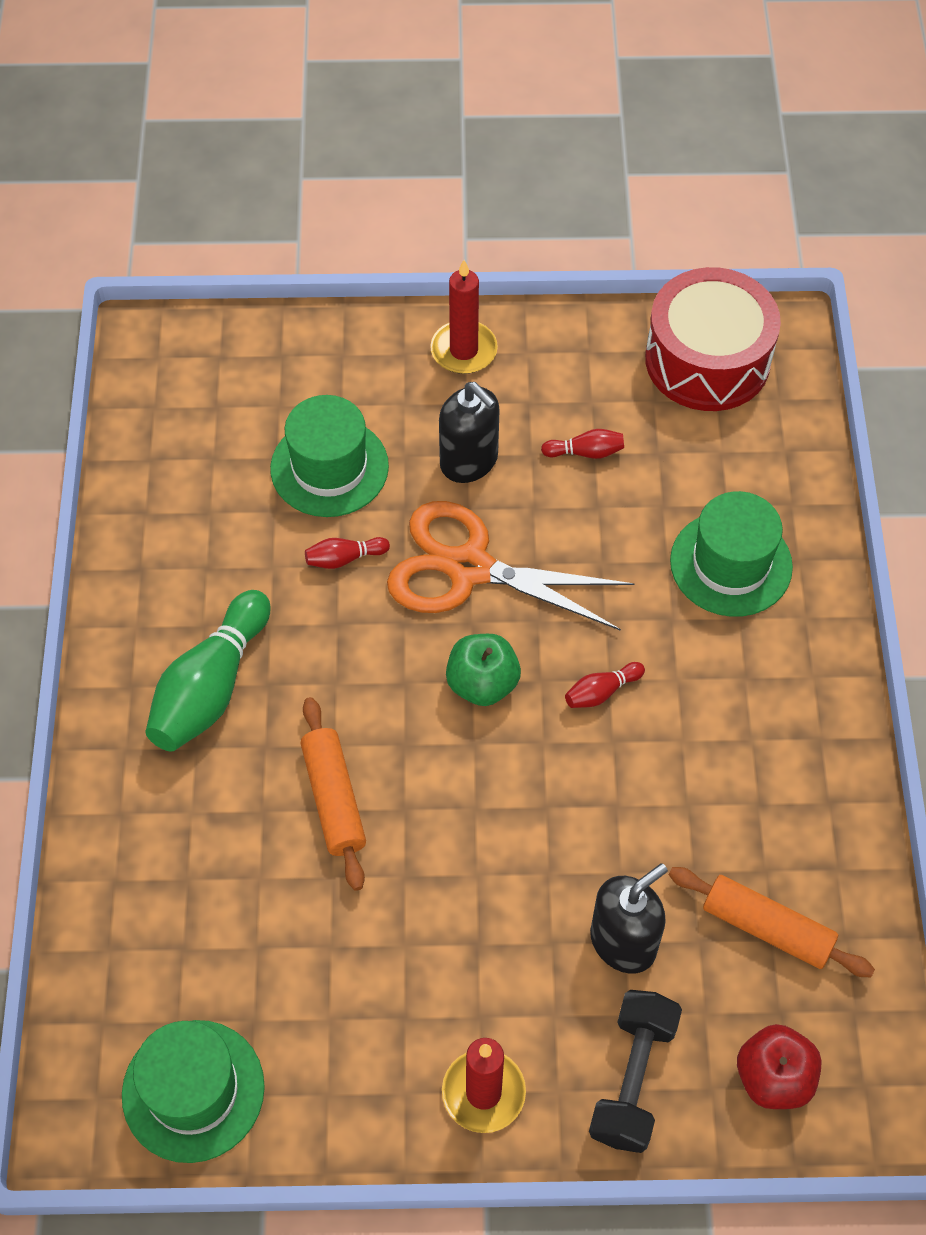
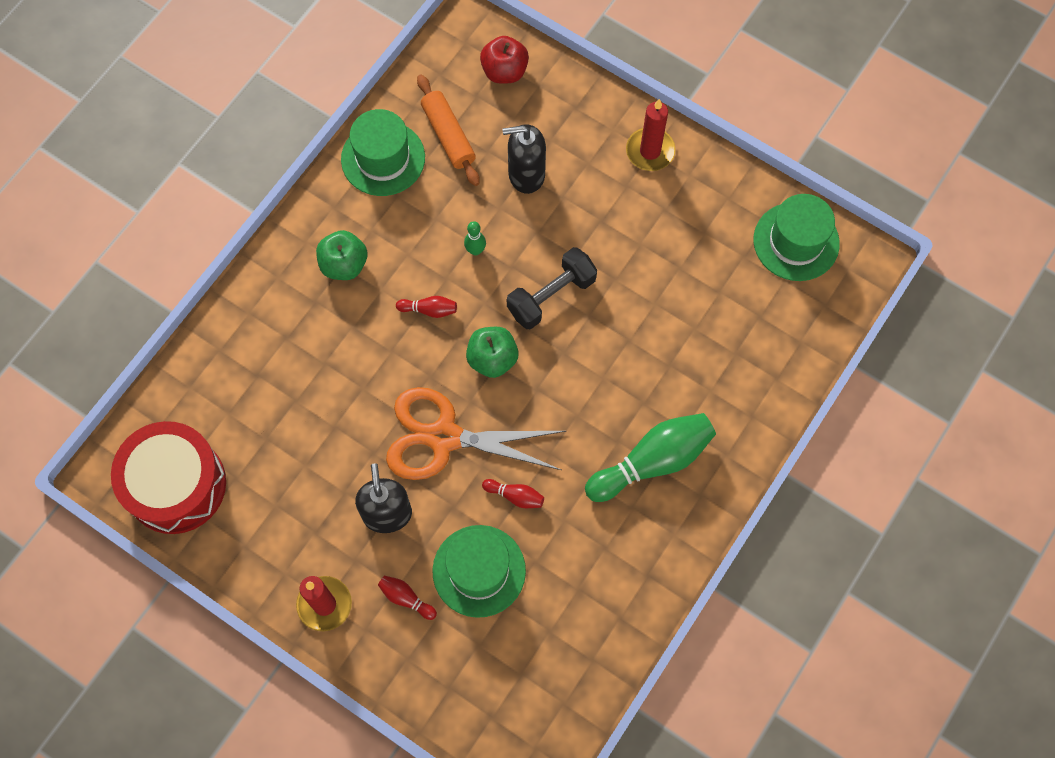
camera: 145 degrees left, 10 degrees up
(333, 799) = (625, 346): orange rolling pin -> none
(469, 568) = (444, 437): orange scissors -> orange scissors turned 135 degrees clockwise
(585, 452) = (310, 470): red bowling pin -> red bowling pin (406, 598)
(606, 798) = (475, 250): none -> green bowling pin
(632, 1079) = (572, 112): black dumbbell -> black dumbbell (551, 296)
(731, 564) = (289, 337): green hat -> green hat (383, 158)
(745, 679) = (344, 265): none -> green apple

